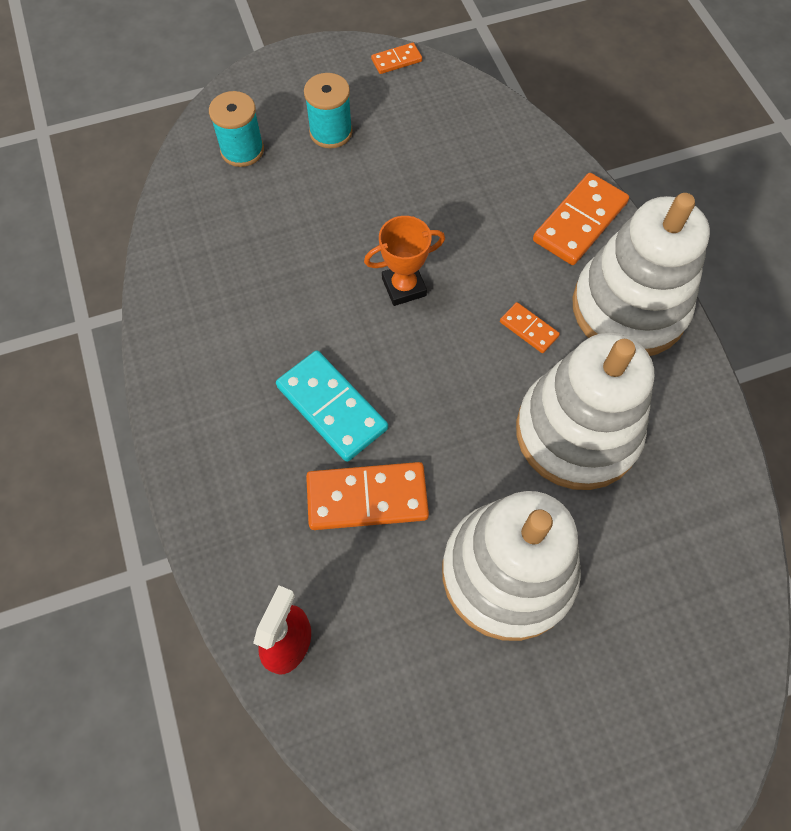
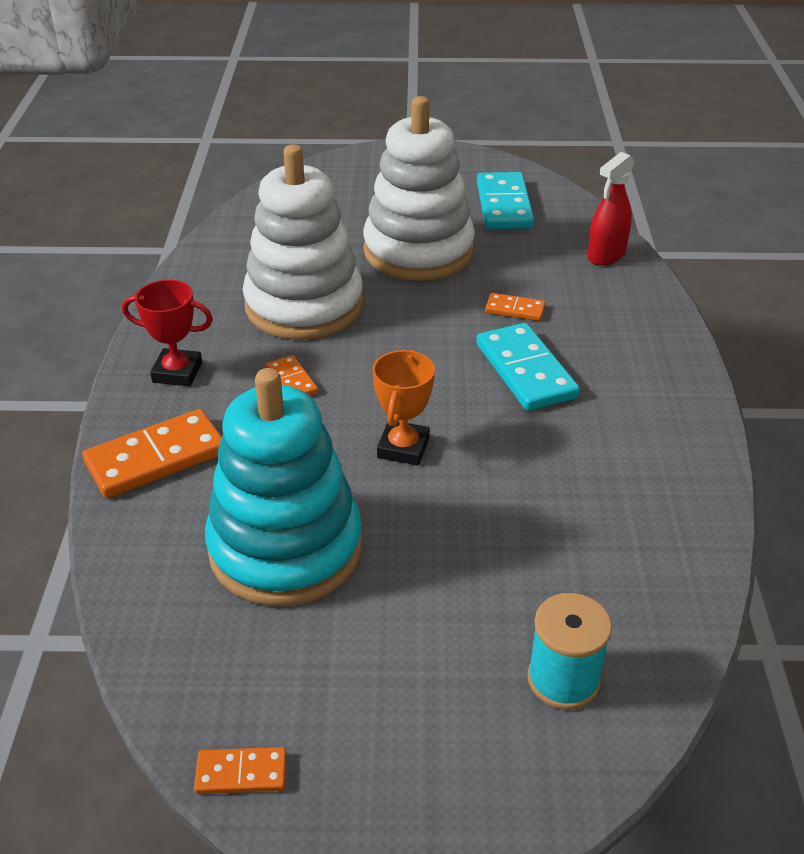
camera: 160 degrees left, 25 degrees down
(331, 132) = (413, 668): turquoise spool -> none
(367, 498) = (515, 309): orange domino -> orange domino, size x0.52
(404, 287) = (403, 448): orange trophy -> orange trophy turned 75 degrees counterclockwise
(445, 181) = (286, 548): none -> turquoise stacking toy
(445, 725) = (503, 205): none -> turquoise domino
(629, 308) = (177, 372): white stacking toy -> red trophy

